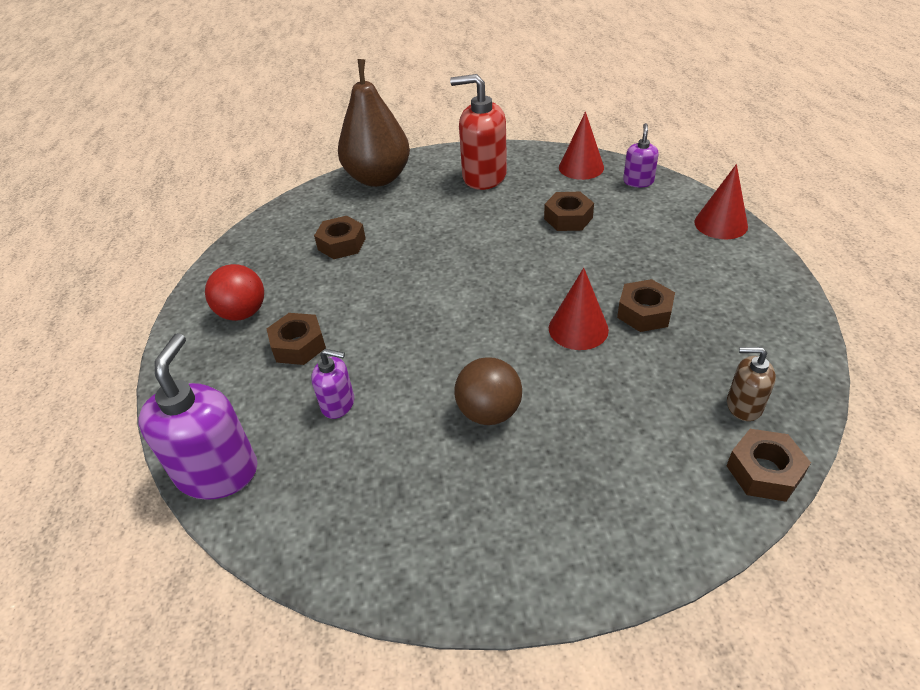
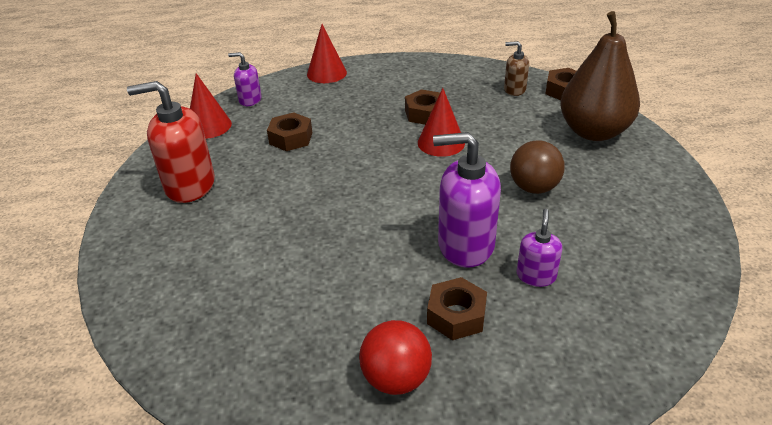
camera: 90 degrees left, 5 degrees down
(217, 472) = (635, 356): purple soap dispenser -> purple soap dispenser (465, 245)
(342, 244) = (278, 295): brown nut -> none
(378, 178) = (141, 271): brown pear -> brown pear (593, 132)
(484, 176) = (189, 185): red soap dispenser -> red soap dispenser turned 75 degrees clockwise
(743, 405) = (514, 90): brown soap dispenser -> brown soap dispenser turned 90 degrees clockwise

